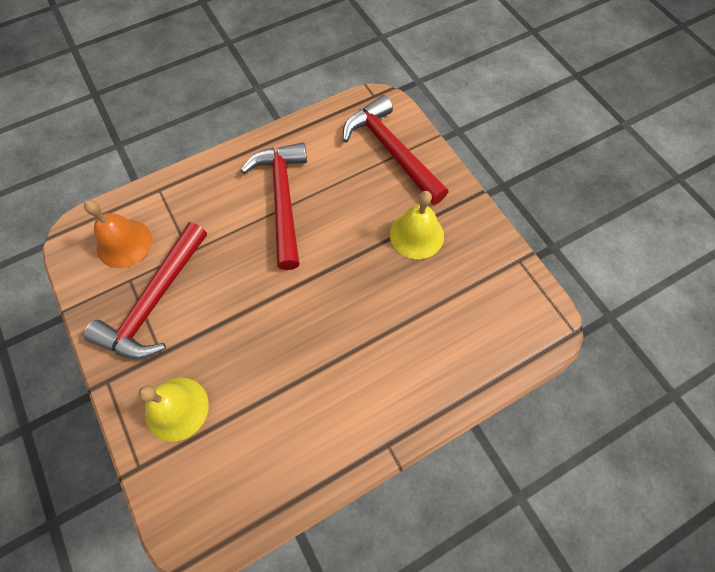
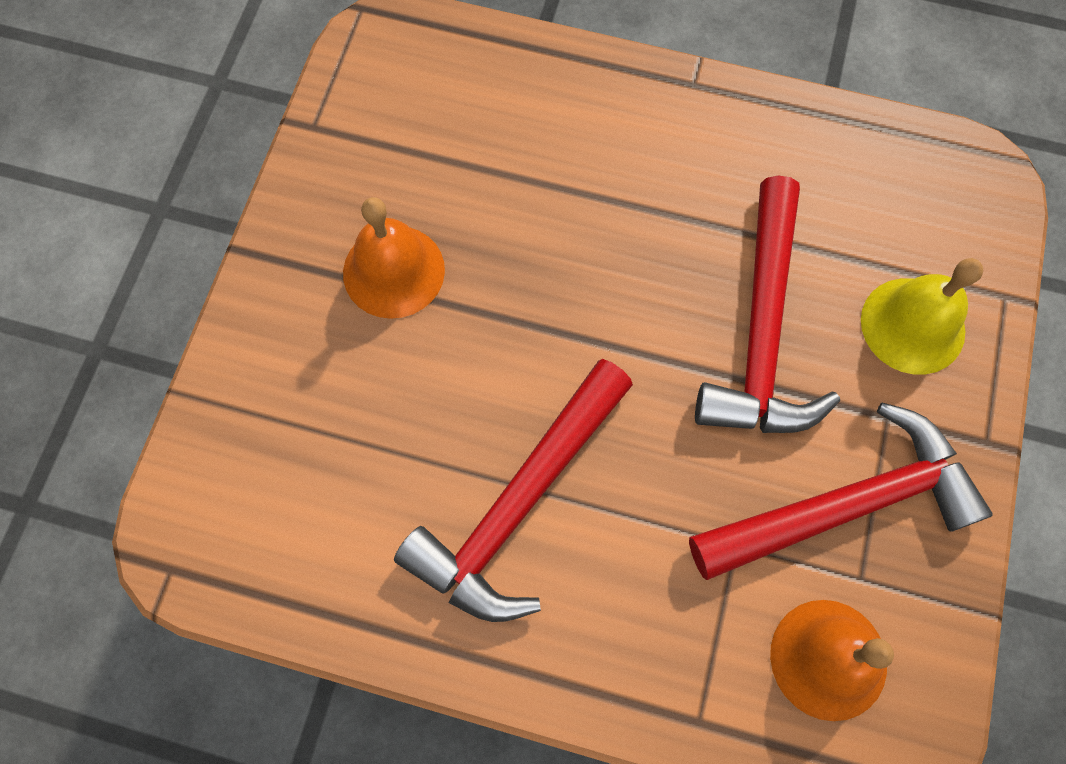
camera: 135 degrees left, 5 degrees up
(391, 151) = (271, 431): red hammer -> red hammer (761, 330)
(416, 235) = (393, 271): yellow bell -> orange bell

